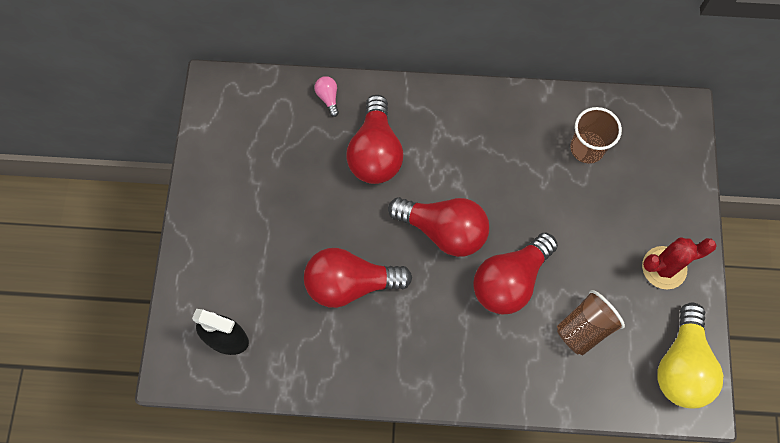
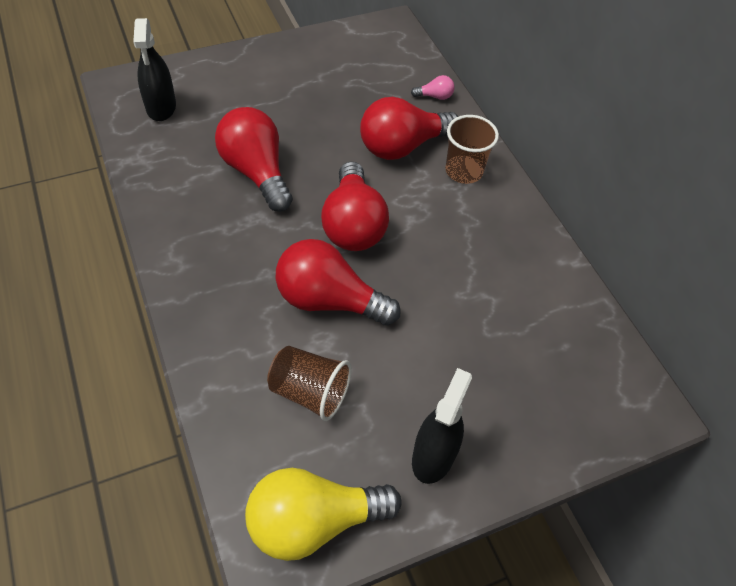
camera: 60 degrees right, 15 degrees down
(328, 98) = (434, 96): pink light bulb -> pink light bulb turned 45 degrees clockwise
(587, 148) = (532, 322): brown cup -> brown cup (464, 171)
(664, 268) = (433, 456): red cactus -> black spray bottle

